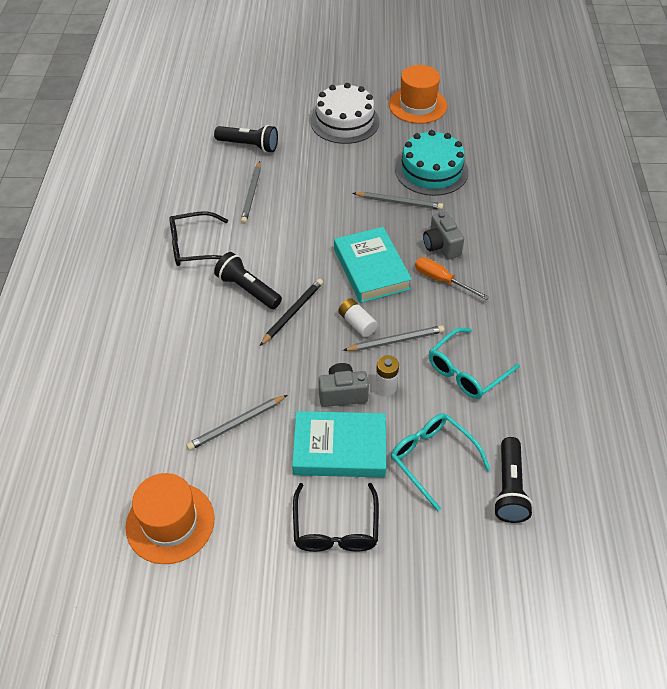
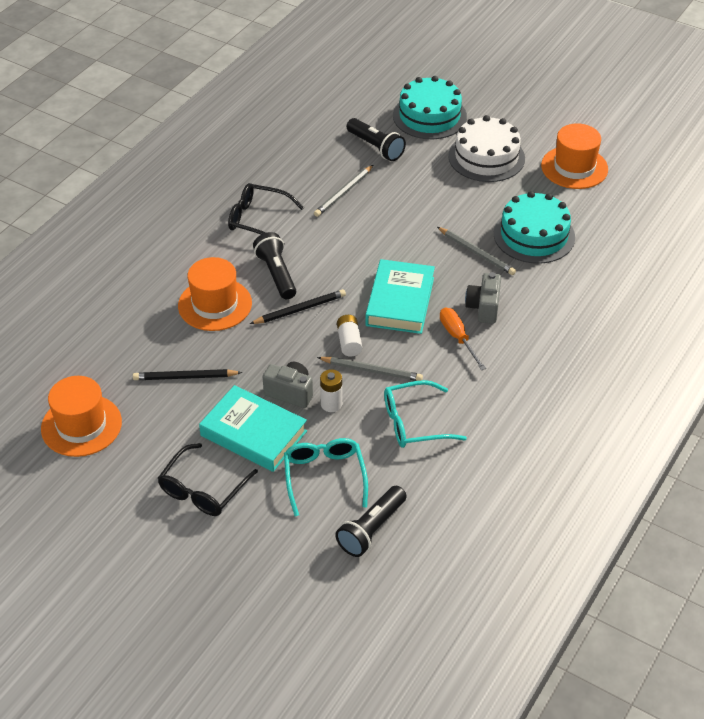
camera: 30 degrees right, 5 degrees down
(212, 341) = (215, 304): none -> orange hat
(236, 424) = (185, 377): grey pencil -> black pencil
(273, 104) = (429, 116): none -> turquoise cake

